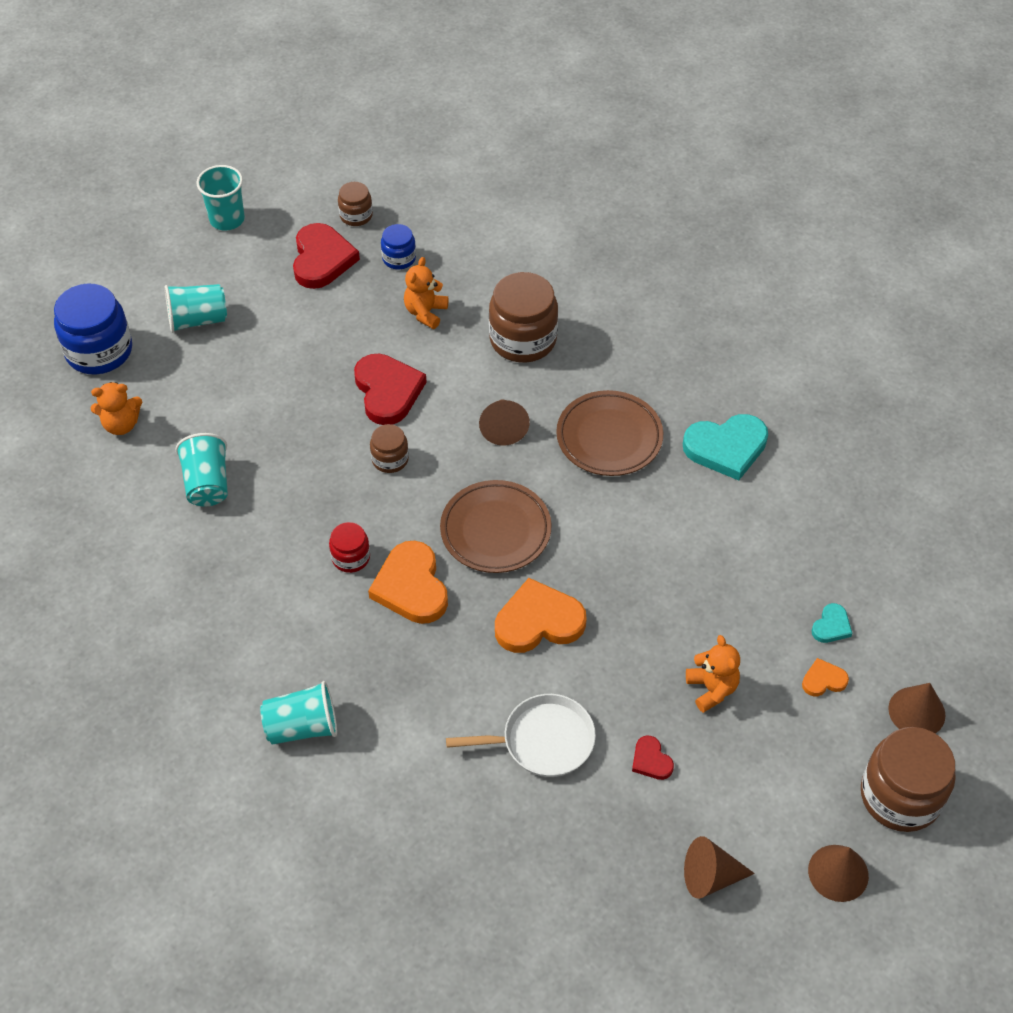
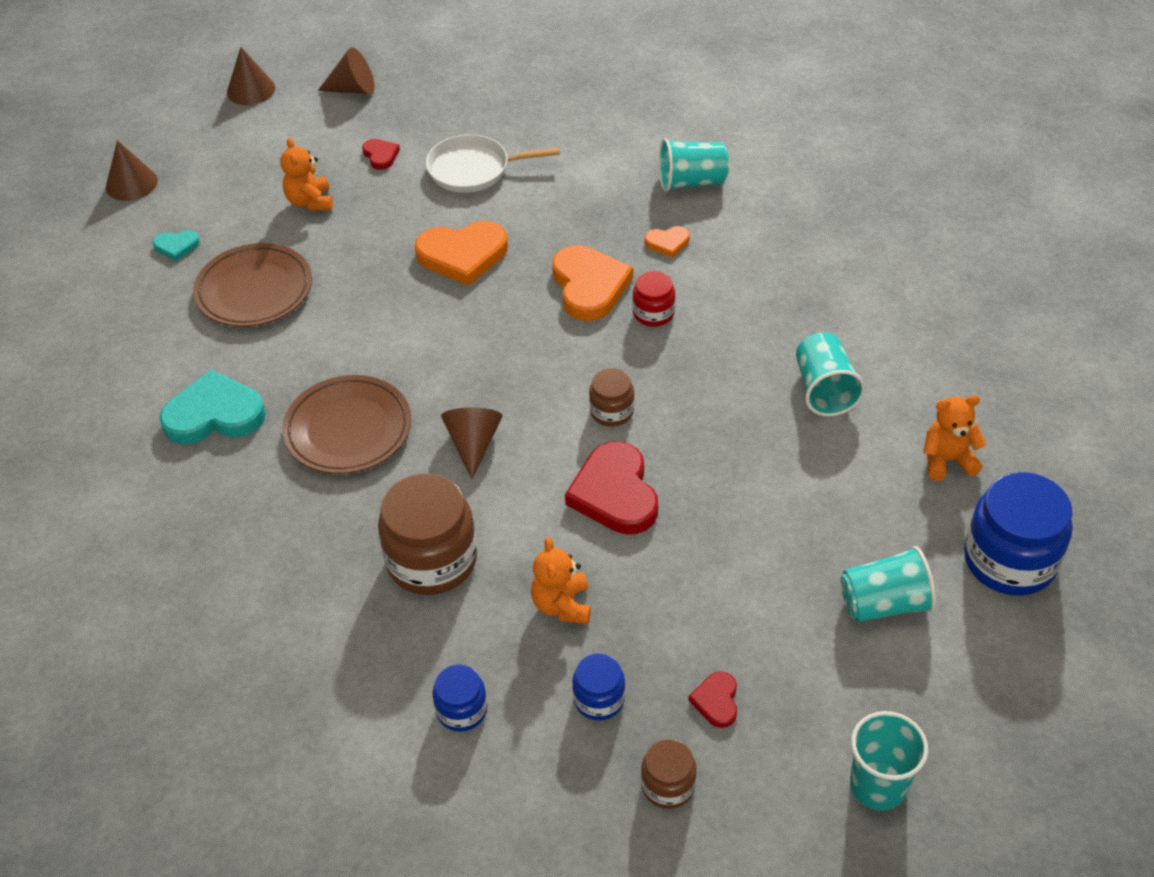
camera: 175 degrees left, 5 degrees down
(322, 259) = (716, 701): red heart -> red heart, size x0.49
(425, 312) = (562, 605): orange teddy bear -> orange teddy bear turned 150 degrees clockwise
(488, 250) = (462, 710): none -> blue jar
(495, 530) = (496, 335): brown plate -> brown plate (254, 291)
(823, 680) = (204, 206): orange heart -> orange heart (667, 243)
(831, 626) = (176, 246): turquoise heart -> turquoise heart turned 135 degrees counterclockwise
(900, 796) = (177, 131): brown jar -> none

